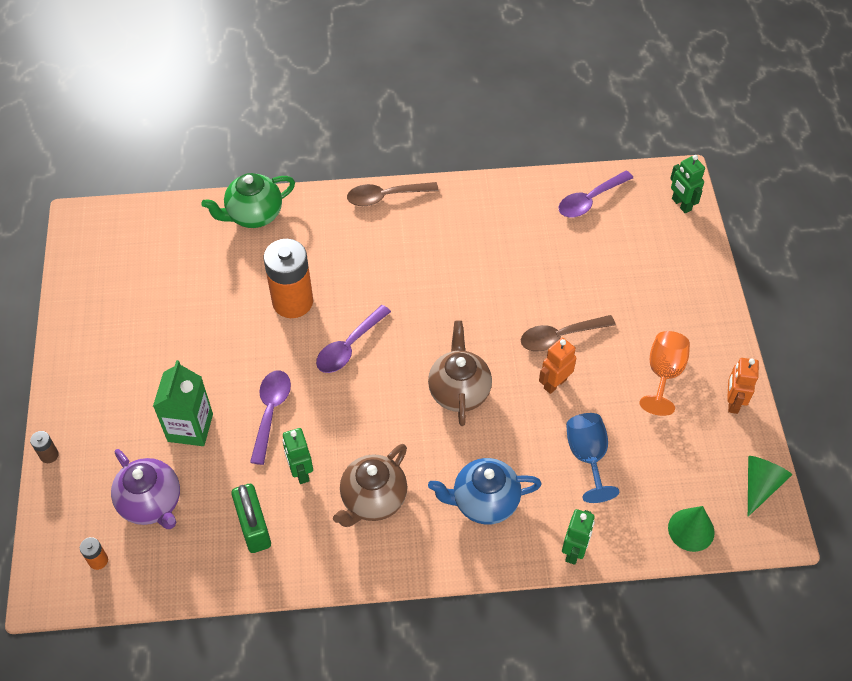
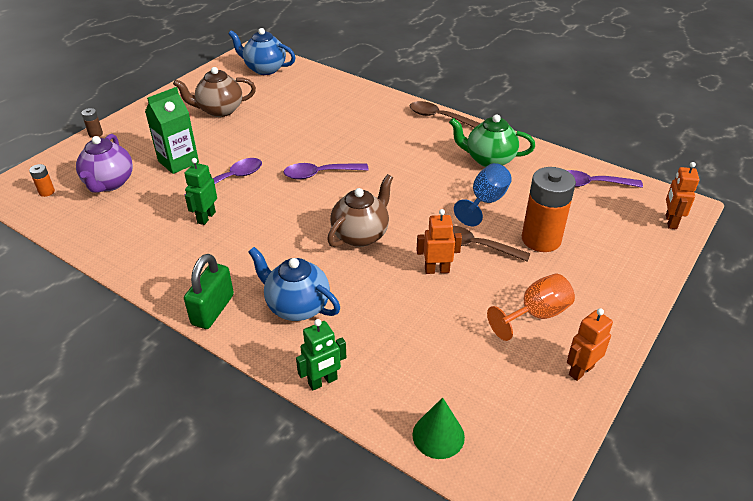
camera: 40 degrees right, 15 degrees down
(127, 238) = (264, 69): none -> blue teapot
(253, 215) = (345, 90): green teapot -> green teapot (489, 160)
(254, 527) = (142, 227): green padlock -> green padlock (213, 310)
(292, 302) = (315, 137): orange battery -> orange battery (541, 239)
(373, 500) = (227, 258): brown teapot -> brown teapot (219, 110)
(587, 457) = (408, 328): blue goblet -> blue goblet (485, 202)
(681, 204) = (670, 222): green robot -> orange robot
(760, 485) = (542, 447): green cone -> none

